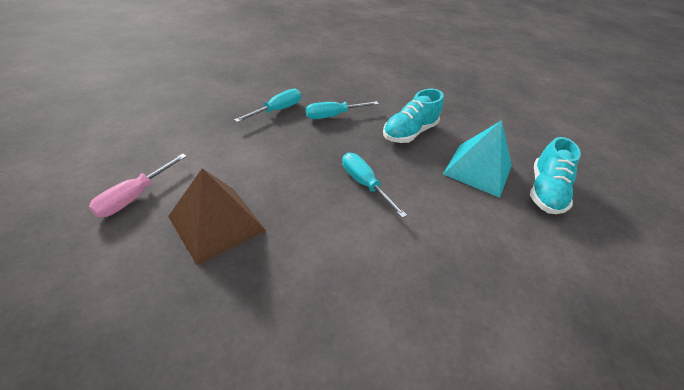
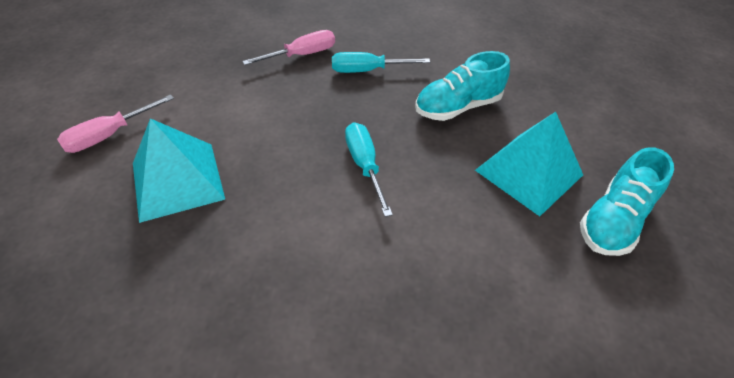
camera: 20 degrees right, 5 degrees up
(216, 223) = (177, 180): brown pyramid -> turquoise pyramid
(277, 110) = (302, 55): turquoise screwdriver -> pink screwdriver

